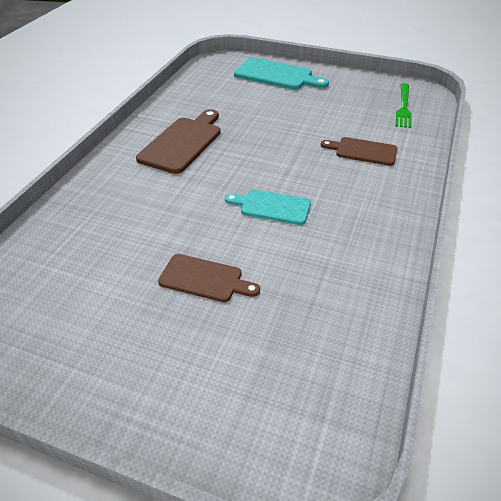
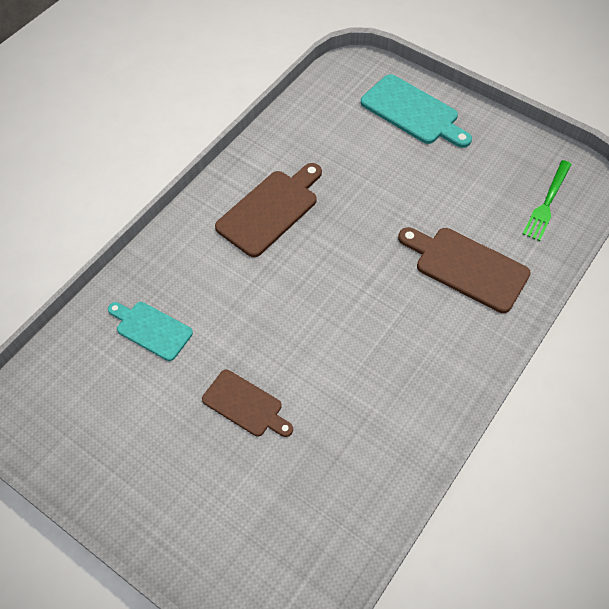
camera: 15 degrees right, 15 degrees up
(272, 207) = (337, 328): turquoise cutting board -> turquoise cutting board (151, 329)
(363, 151) = (466, 267): brown cutting board -> brown cutting board, size x1.54

